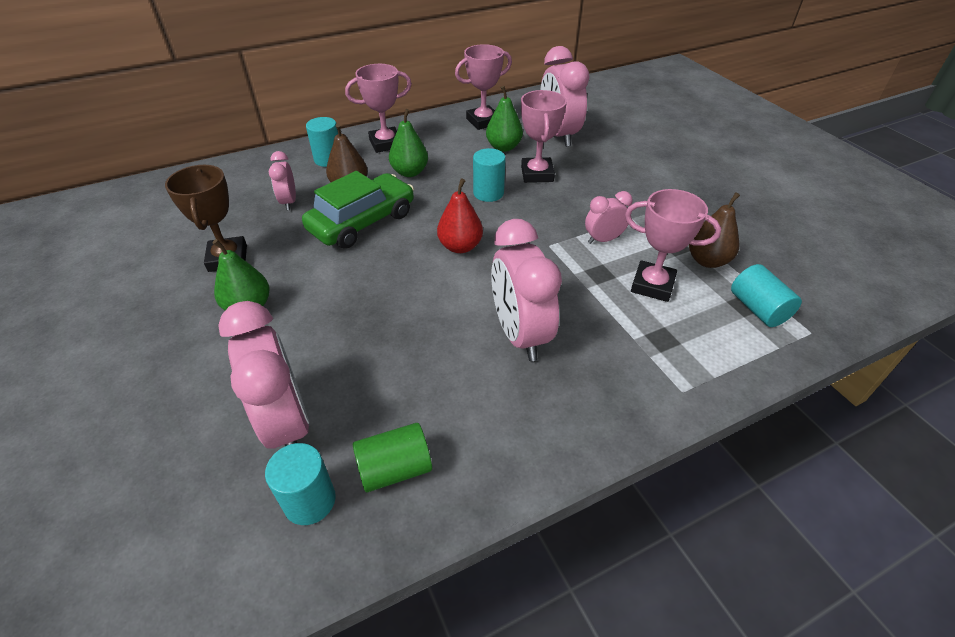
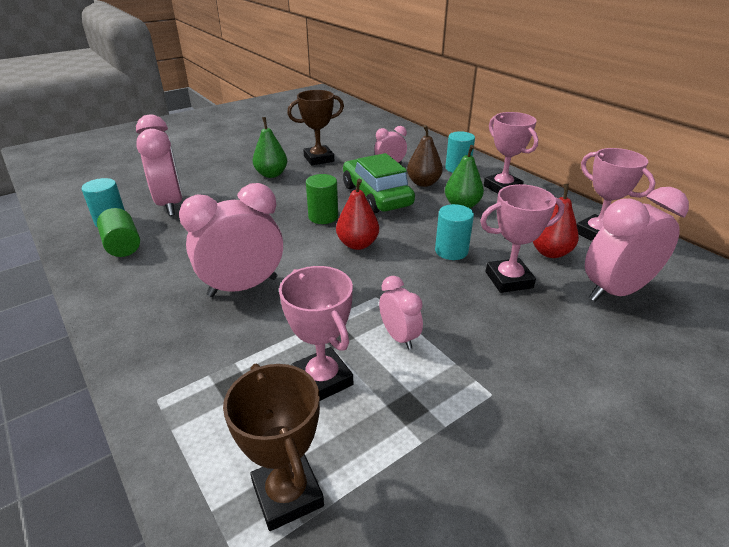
camera: 80 degrees right, 10 degrees down
(286, 423) = (170, 204): pink clock -> pink clock turned 75 degrees counterclockwise
(362, 222) = (376, 196): green car -> green car turned 150 degrees counterclockwise
(393, 266) = (323, 217): none -> green cylinder
(503, 147) = (550, 252): green pear -> red pear
(652, 285) = (322, 379): pink trophy -> pink trophy turned 45 degrees counterclockwise
(707, 260) = (384, 441): brown pear -> none
(758, 309) = (287, 494): turquoise cylinder -> brown trophy

